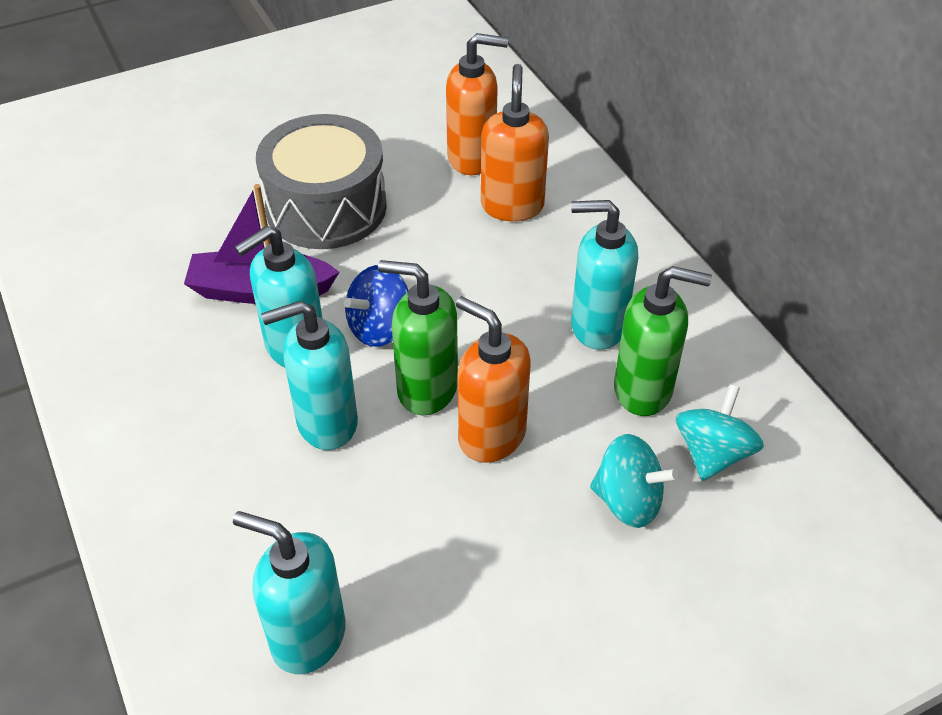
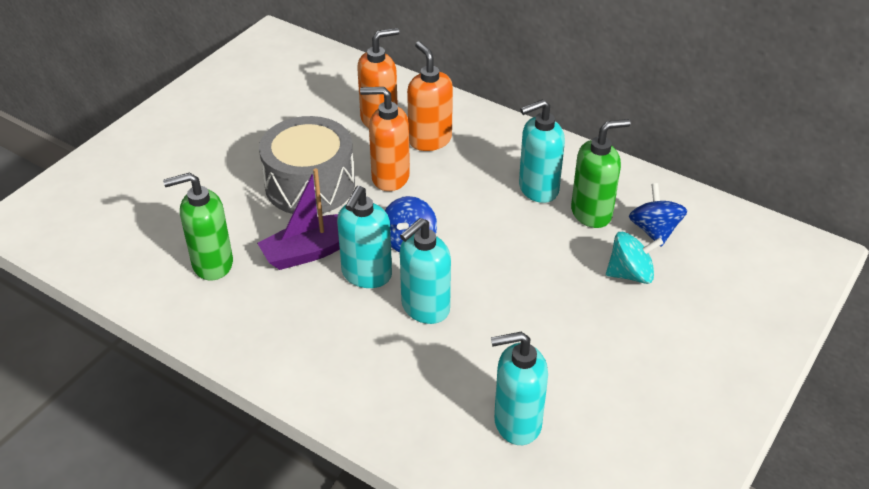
camera: 30 degrees left, 5 degrees down
(426, 389) = (468, 264): green soap dispenser -> green soap dispenser (212, 264)
(491, 436) = (528, 273): orange soap dispenser -> orange soap dispenser (390, 177)
(712, 453) = (654, 231): turquoise spinning top -> blue spinning top

